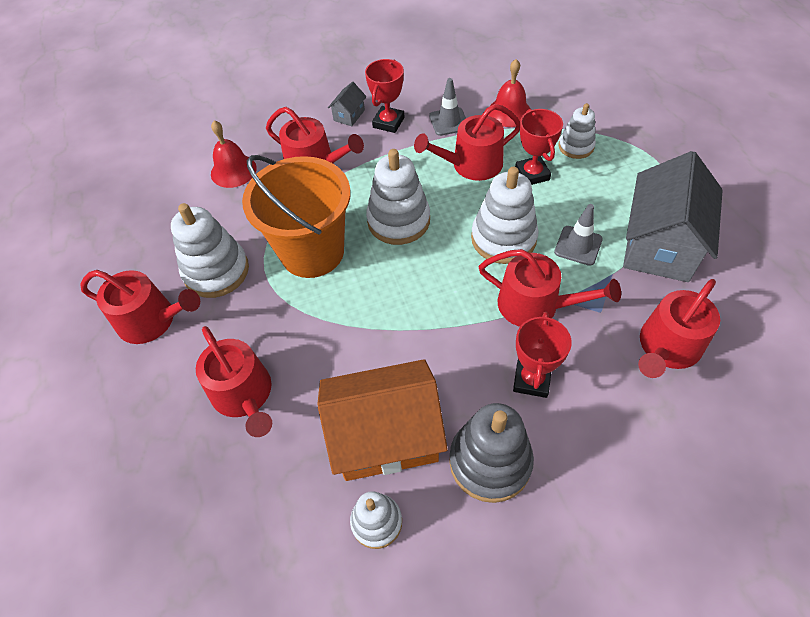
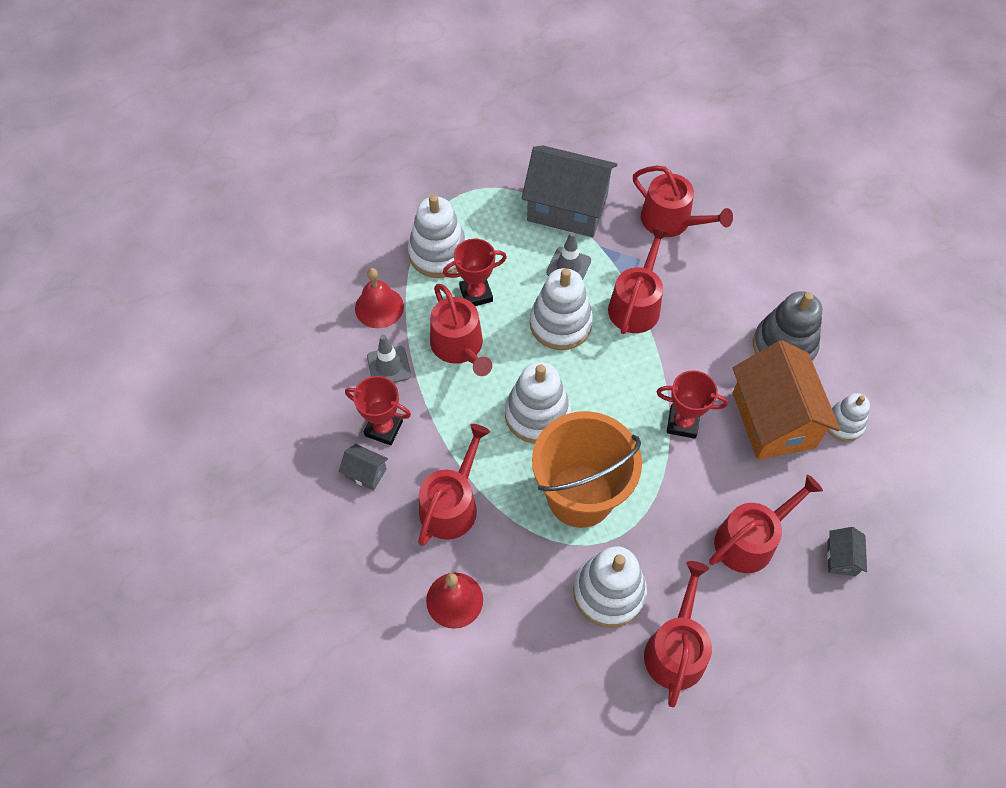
camera: 95 degrees left, 5 degrees up
(206, 489) = (841, 558): none -> grey house
(531, 380) = (710, 313): red trophy -> red trophy (682, 423)
(576, 146) = (438, 254): white stacking toy -> white stacking toy, size x1.66

